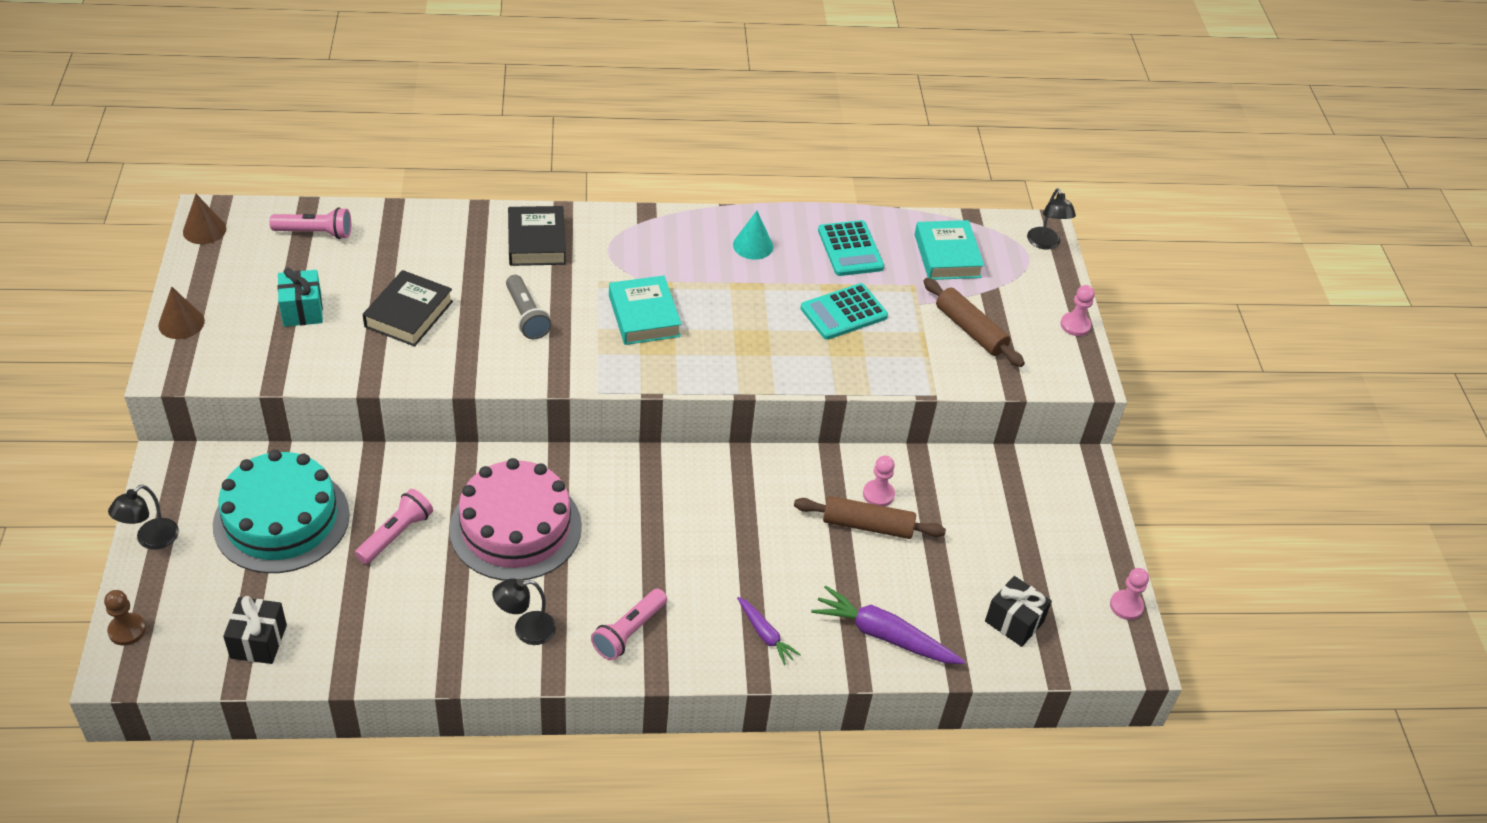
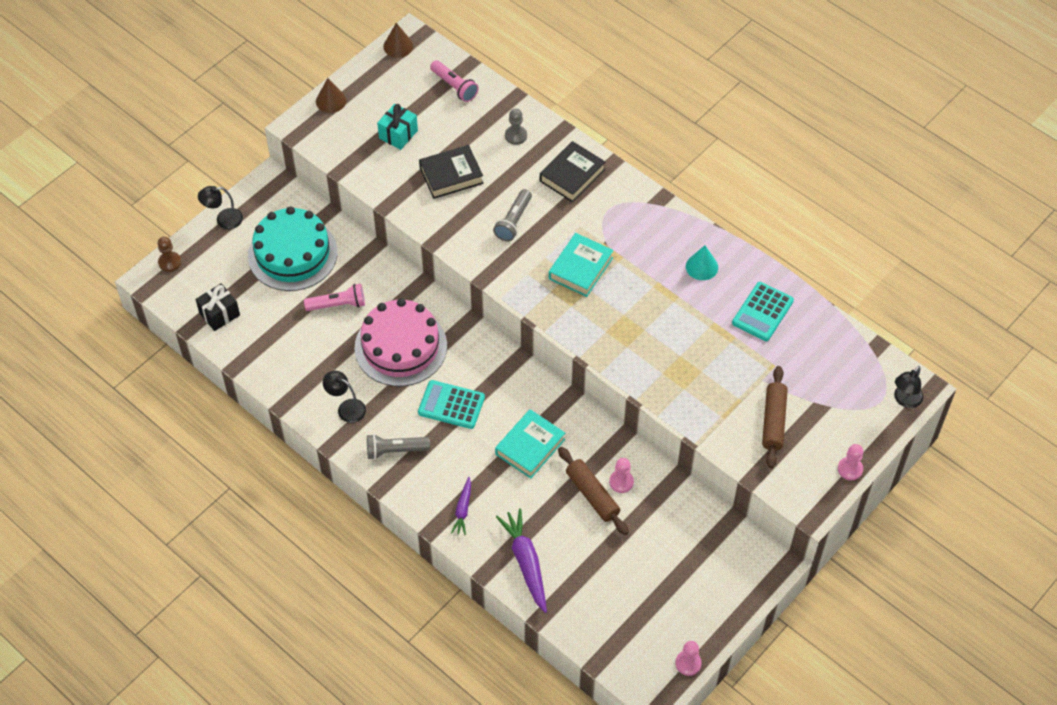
camera: 50 degrees right, 10 degrees up
(436, 240) = (516, 136): none -> grey pawn
(628, 632) = (395, 450): pink flashlight -> grey flashlight
(843, 312) = (705, 351): turquoise calculator -> turquoise calculator (451, 405)
(947, 256) = (823, 361): turquoise book -> turquoise book (530, 447)
(1014, 621) = (609, 616): black gift -> none

